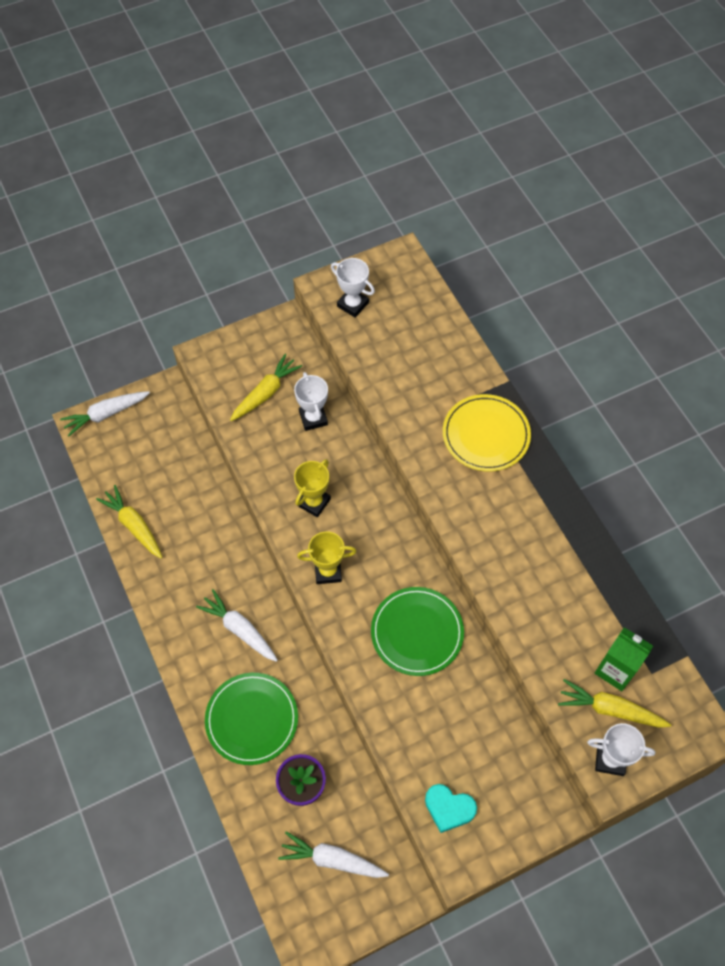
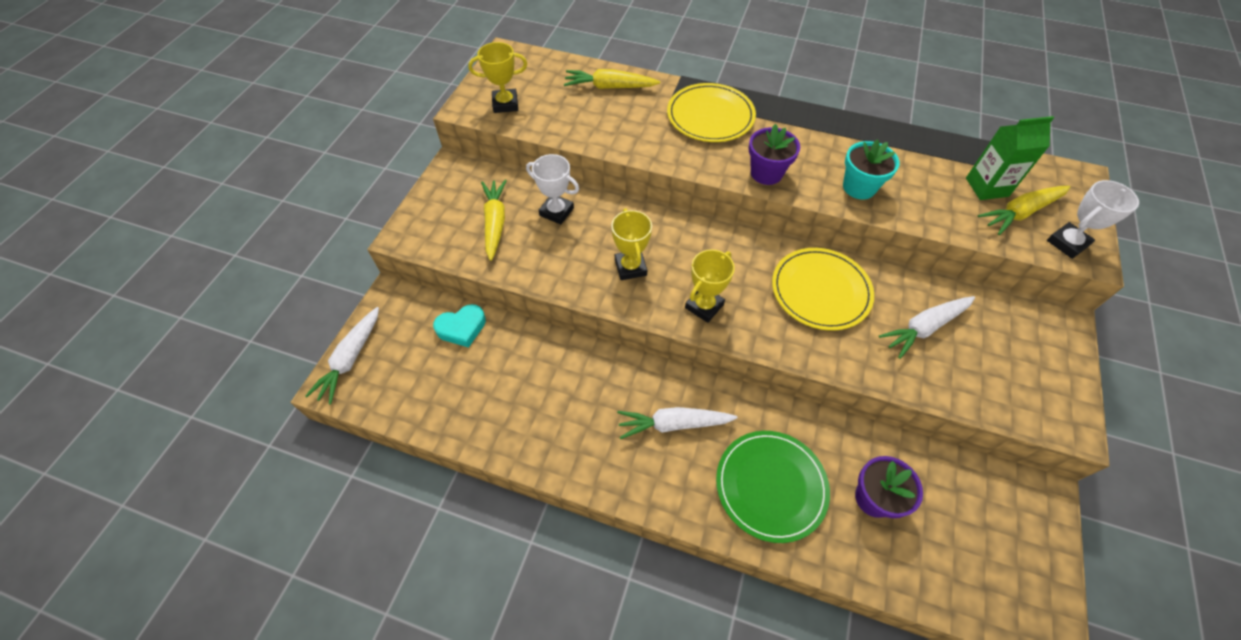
camera: 45 degrees left, 5 degrees down
(134, 525) = (481, 426): yellow carrot -> yellow carrot (610, 87)
(332, 859) = (967, 531): white carrot -> white carrot (924, 328)
(352, 304) = (505, 104): white trophy -> yellow trophy
(417, 632) = (820, 291): green plate -> yellow plate
(449, 808) = (1008, 391): turquoise heart -> turquoise heart (462, 328)
(465, 515) = (766, 173): none -> purple flower pot
(517, 584) = (859, 187): none -> turquoise flower pot

